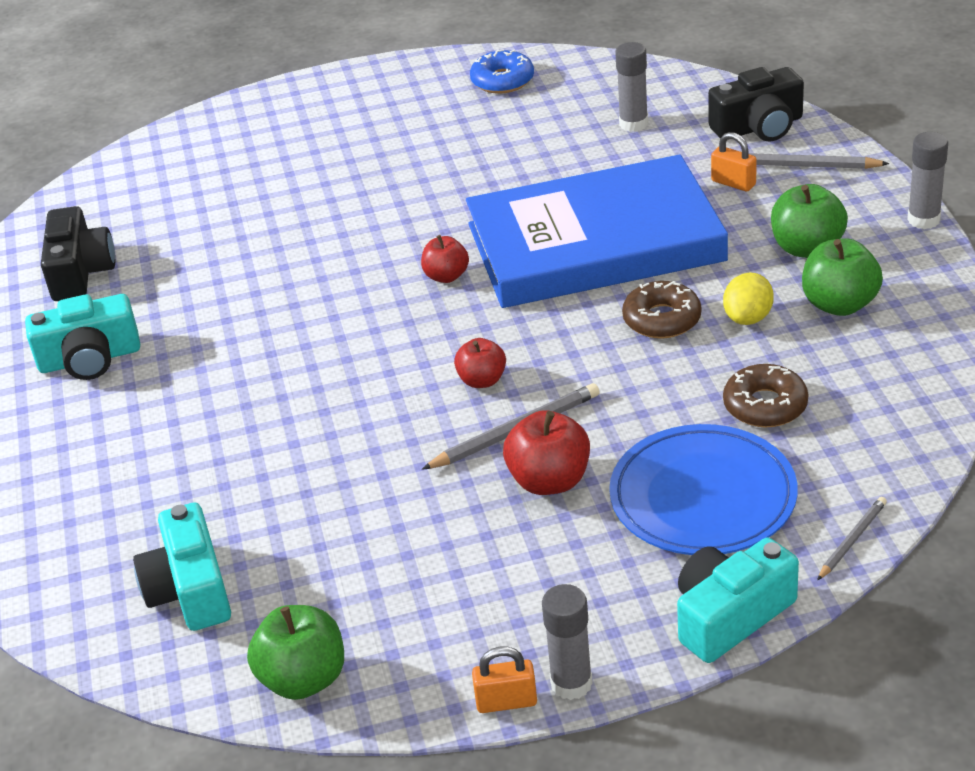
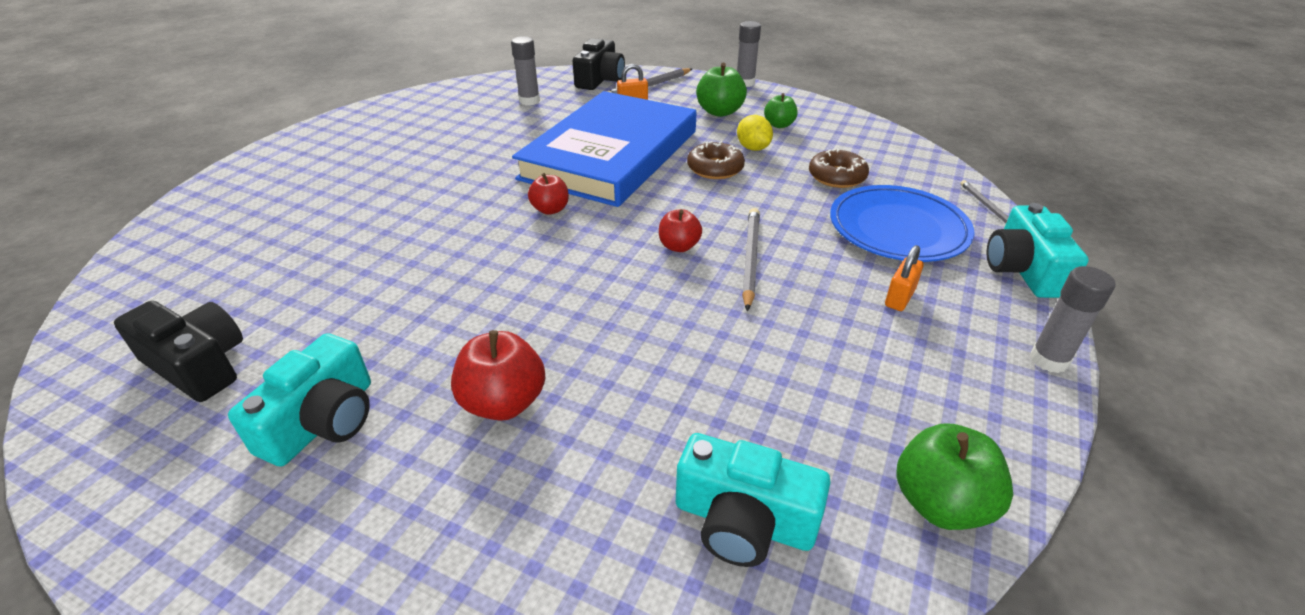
camera: 55 degrees left, 0 degrees up
(502, 80) = (406, 111): blue donut -> none
(506, 702) = (1050, 399): orange padlock -> orange padlock (899, 298)
(549, 481) = (818, 270): red apple -> red apple (503, 402)
(839, 304) = (779, 125): green apple -> green apple, size x0.64

